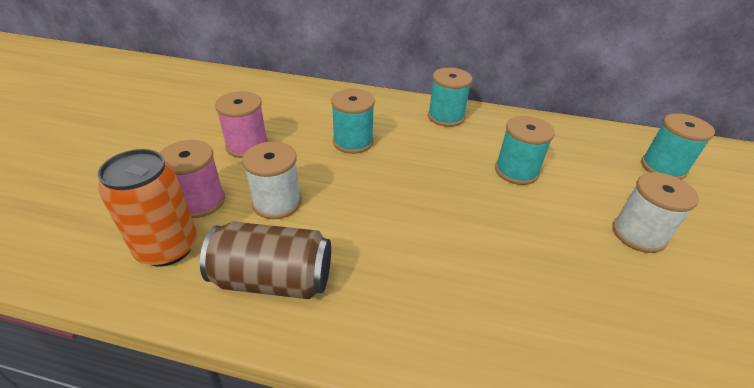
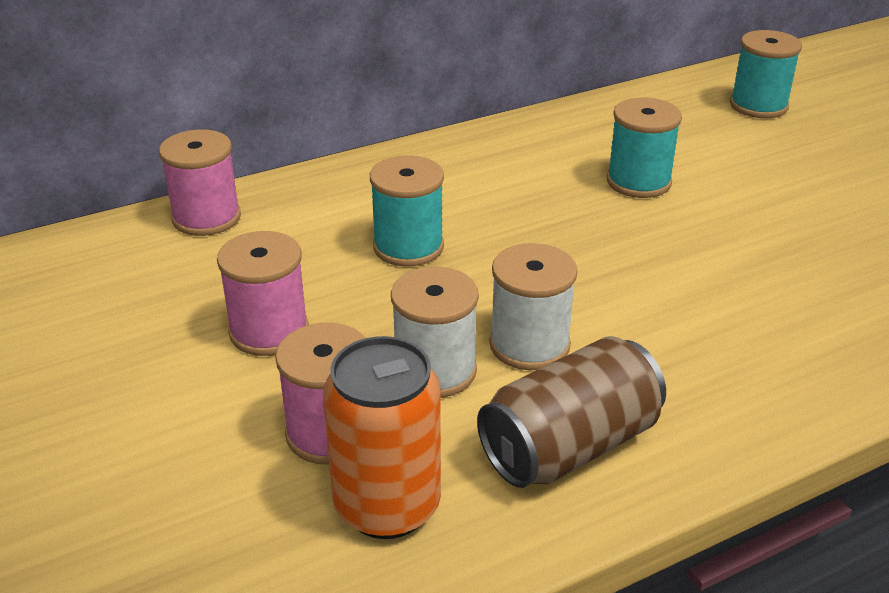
camera: 40 degrees left, 5 degrees down
(297, 90) = (206, 218): none -> pink spool
(446, 117) = (473, 156): turquoise spool -> none
(638, 234) = (818, 186): white spool -> white spool (529, 345)

